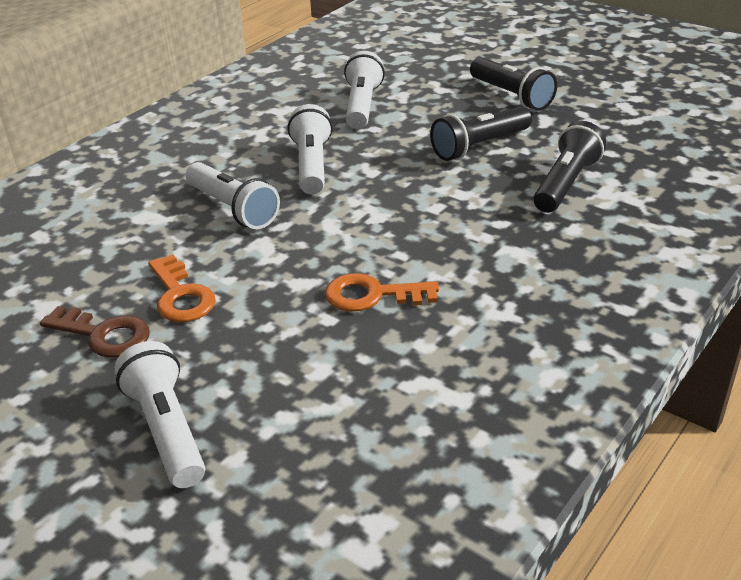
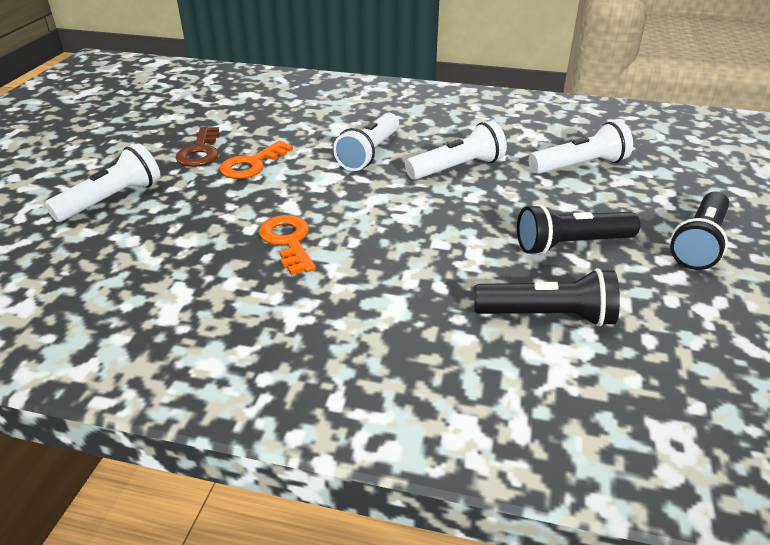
camera: 65 degrees right, 0 degrees up
(479, 146) = (571, 244): black flashlight -> black flashlight turned 45 degrees counterclockwise

